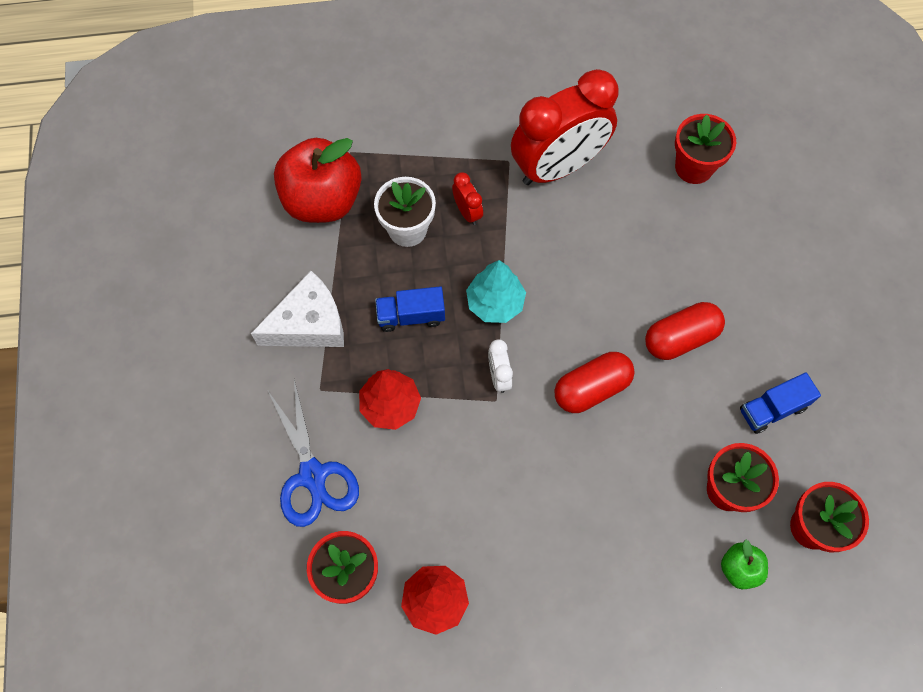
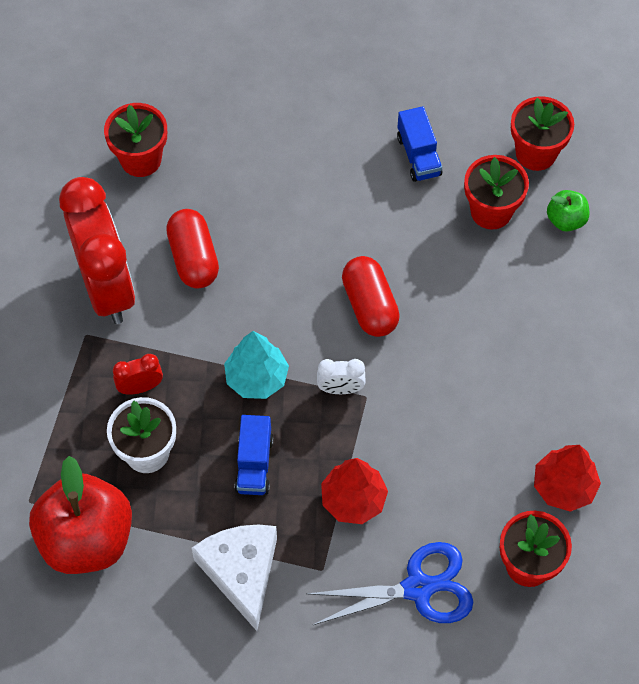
camera: 80 degrees left, 5 degrees down
(680, 338) = (331, 215): red capsule -> red capsule (193, 258)

